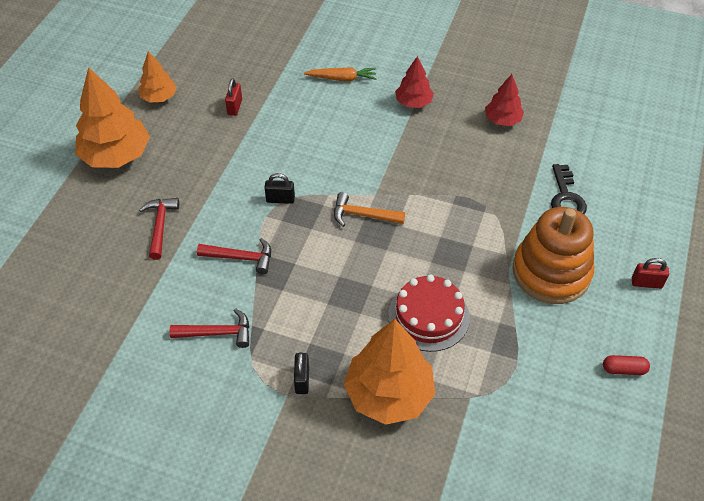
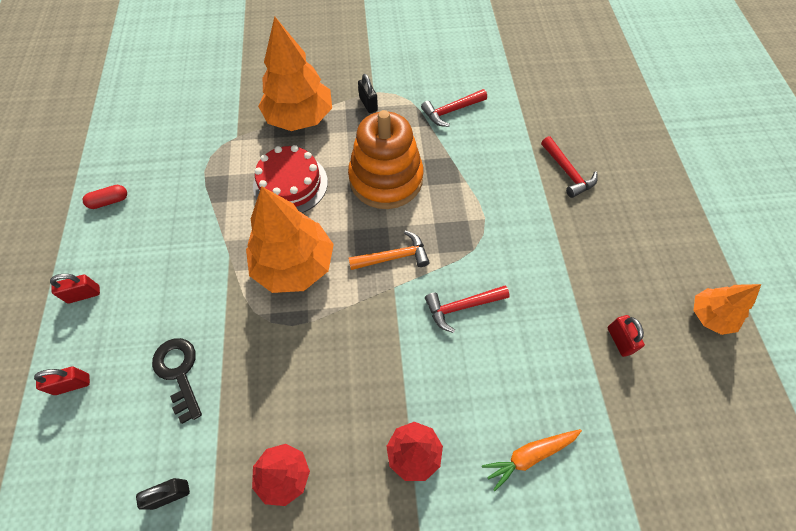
camera: 155 degrees right, 10 degrees up
(116, 155) = (674, 224): orange tree -> orange tree (294, 265)
(241, 258) = (477, 172): red hammer -> red hammer (462, 307)
(280, 199) = (483, 241): black padlock -> black padlock (170, 494)
(551, 272) = (185, 268): orange stacking toy -> orange stacking toy (386, 179)
(651, 218) = (72, 384): none -> red padlock

